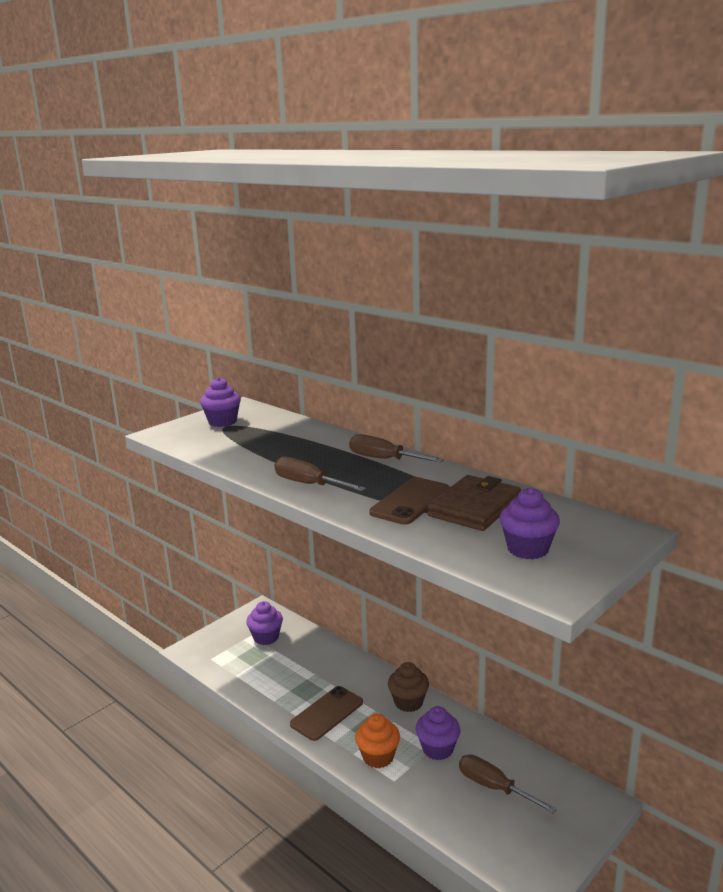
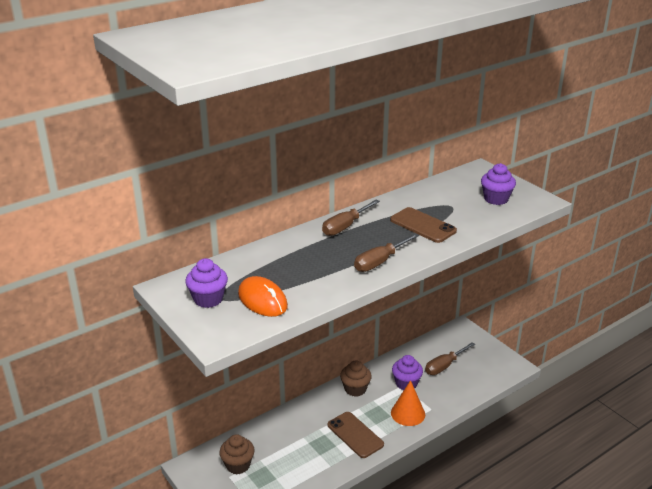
camera: 80 degrees left, 10 degrees up
(222, 441) = (262, 300): none -> orange mouse
(266, 637) = (238, 465): purple cupcake -> brown cupcake
(378, 757) = (408, 413): orange cupcake -> orange cone
(474, 507) = (438, 205): brown wallet -> none

